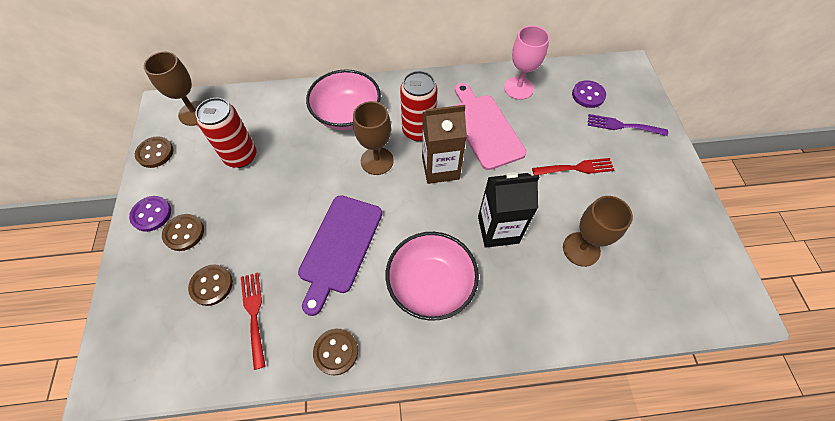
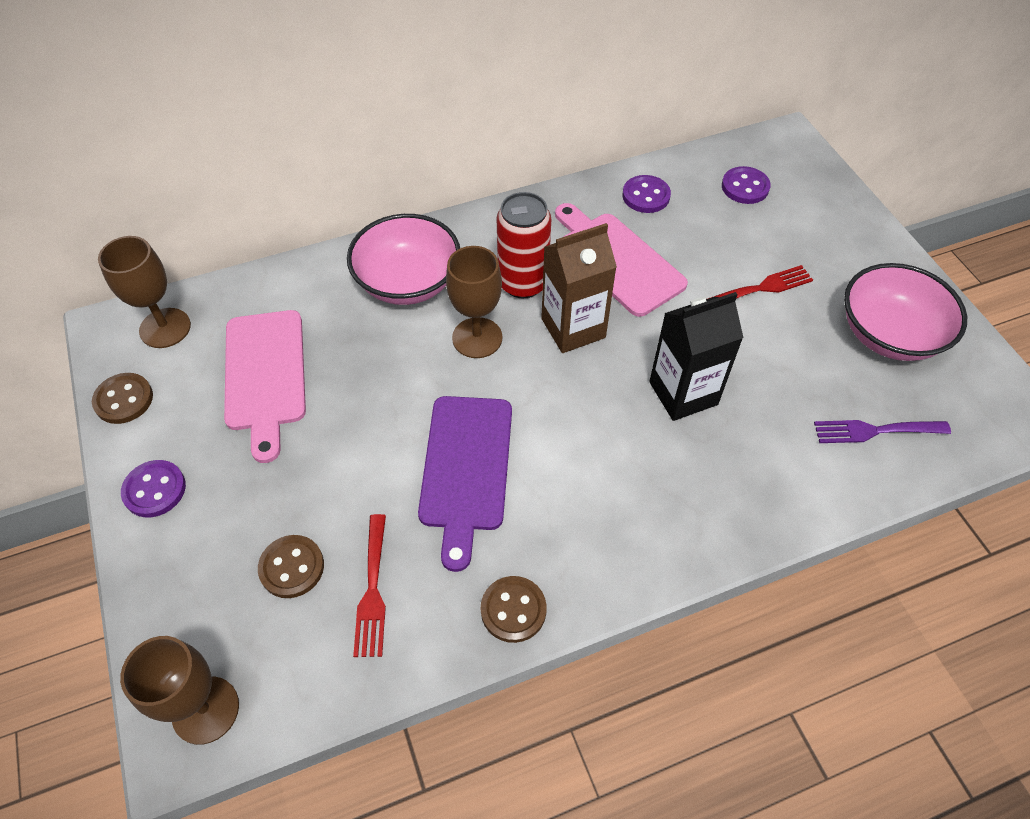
camera: 15 degrees left, 5 degrees down
(184, 233) = (218, 504): brown button -> none
(241, 156) = (265, 375): red can -> pink cutting board
(254, 314) = (372, 591): red fork -> red fork turned 150 degrees counterclockwise
(431, 284) = (615, 487): pink bowl -> pink bowl (889, 334)
(518, 88) = (646, 196): pink goblet -> purple button
(581, 249) = (803, 393): brown goblet -> brown goblet (205, 710)
(622, 126) = (804, 219): purple fork -> purple fork (875, 431)

